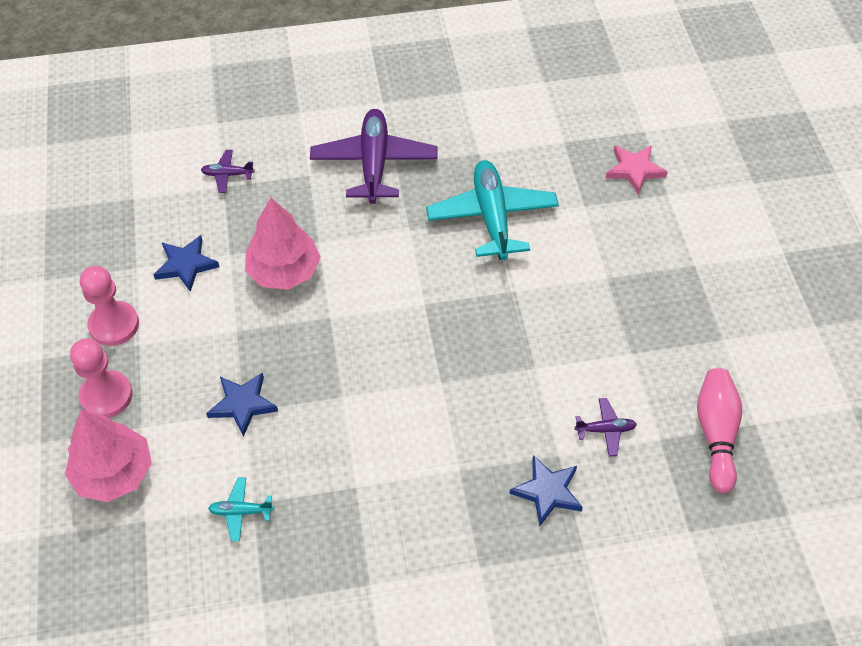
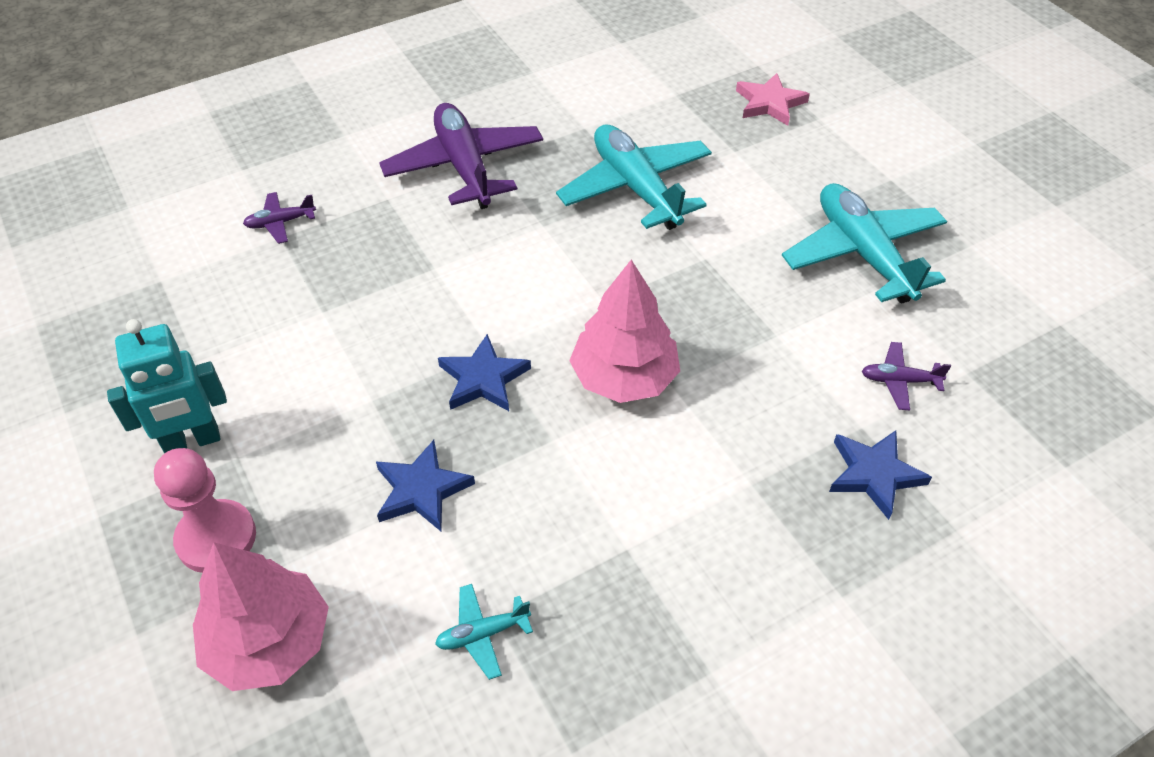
camera: 20 degrees left, 5 degrees down
(114, 325) = (192, 441): pink pawn -> turquoise robot
(186, 265) = (267, 340): blue star -> blue star (483, 379)
(284, 271) = (405, 312): pink tree -> pink tree (624, 378)
(605, 430) = (899, 381): purple plane -> purple plane turned 150 degrees counterclockwise
(635, 322) = (863, 254): none -> turquoise plane
(716, 434) = (1026, 347): pink bowling pin -> none

